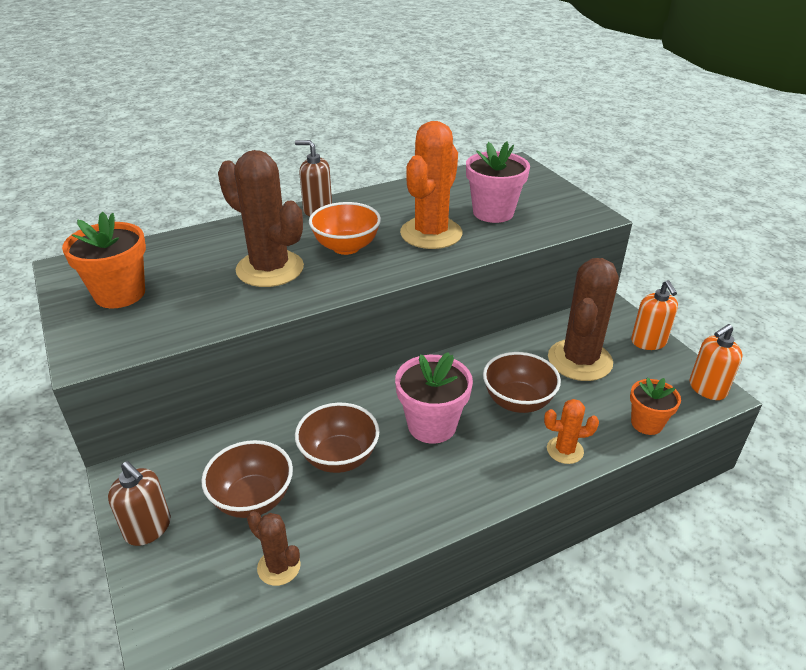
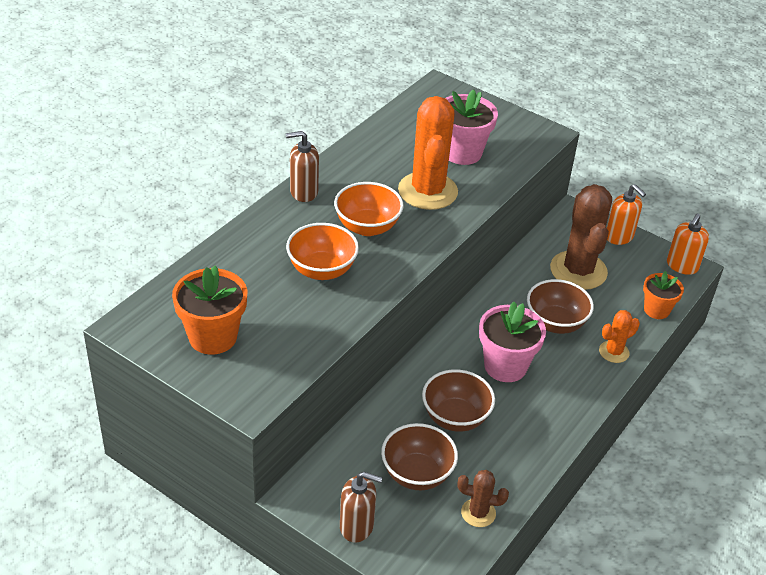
camera: 30 degrees left, 5 degrees up
(270, 269) = (322, 270): brown cactus -> orange bowl

